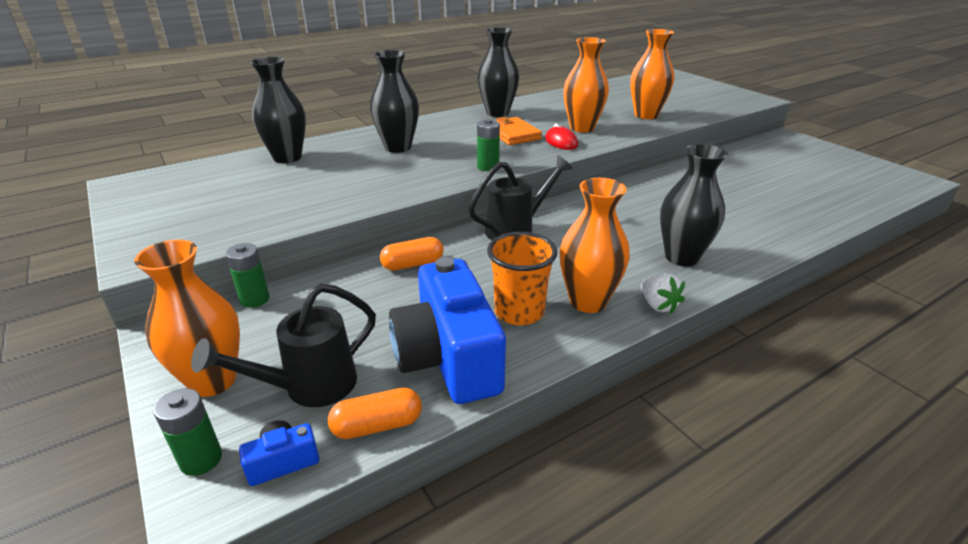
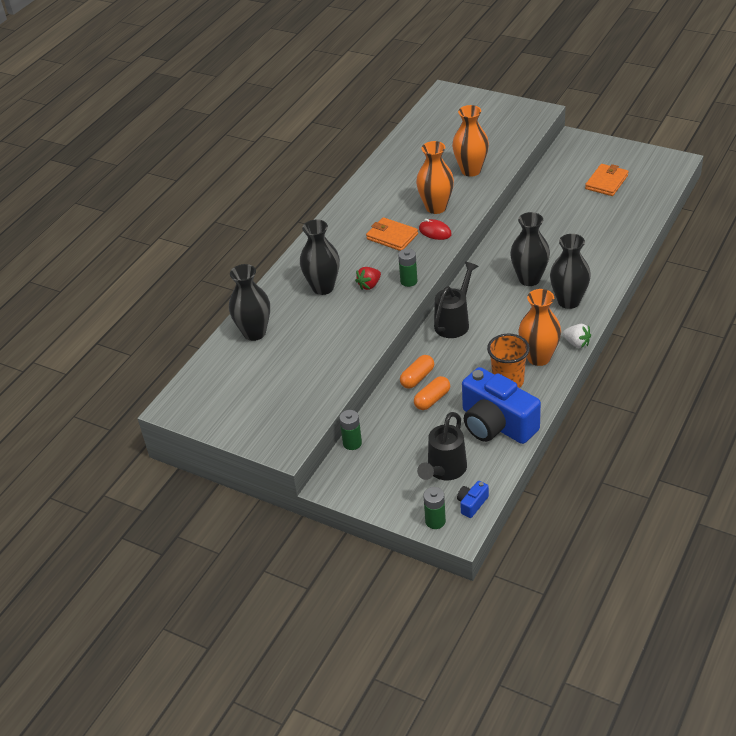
camera: 25 degrees left, 10 degrees up
(213, 381) = (392, 491): orange vase -> none
(377, 425) = (496, 470): orange capsule -> orange capsule (432, 399)
(444, 158) = (369, 285): none -> red strawberry
(497, 113) = (354, 213): black vase -> black vase (529, 279)
(809, 173) = (606, 182): none -> orange wallet

